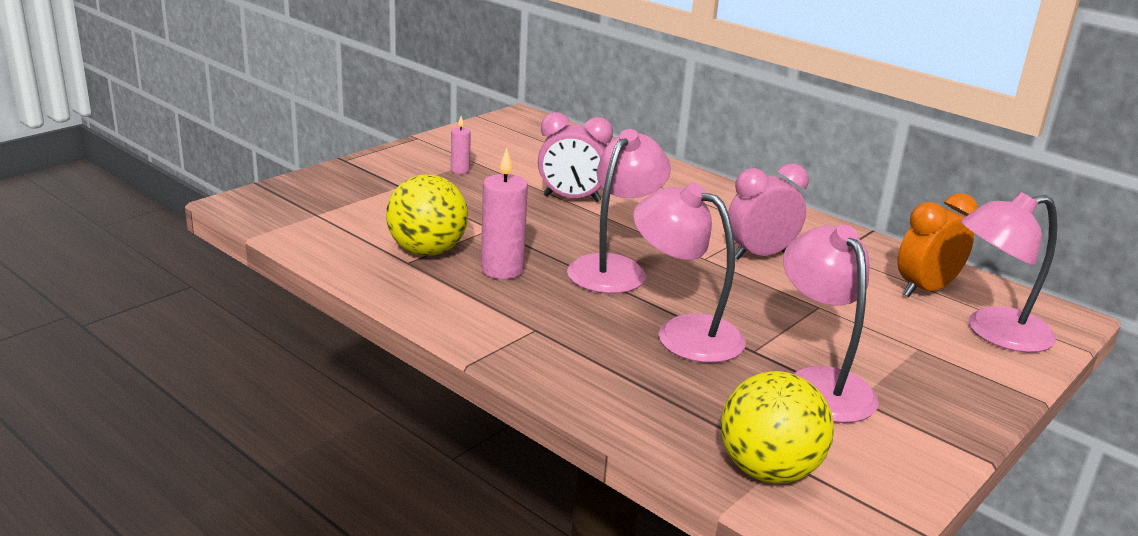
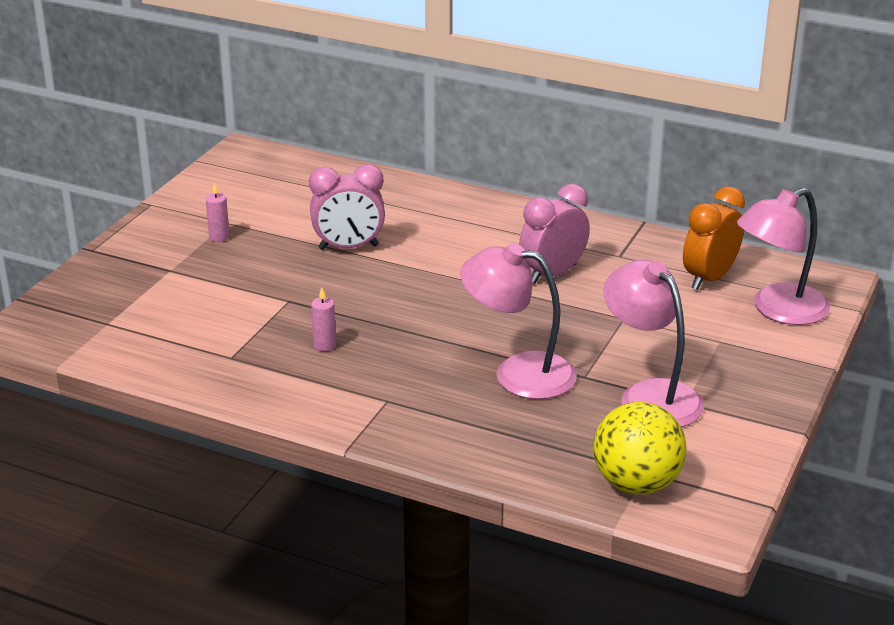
camera: 15 degrees left, 5 degrees up
(427, 251) = (242, 341): yellow ball -> none
(502, 270) = (324, 345): pink candle -> pink candle, size x0.54
(614, 268) = (426, 319): pink lamp -> none

